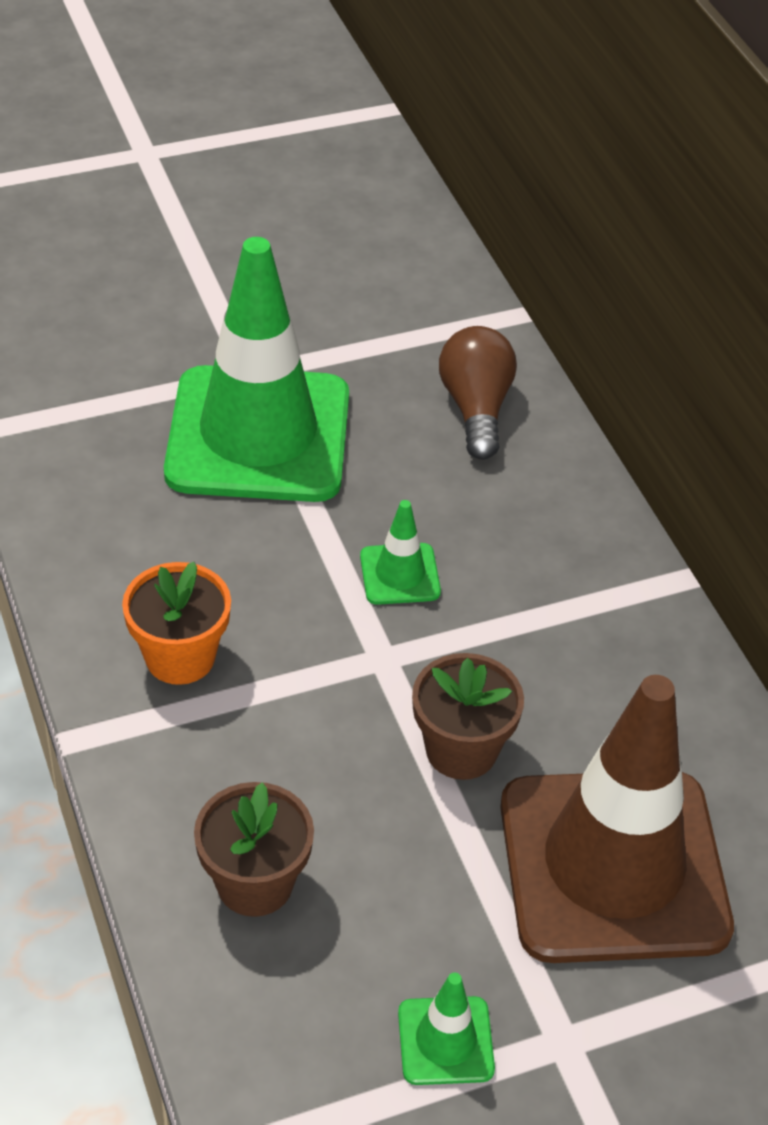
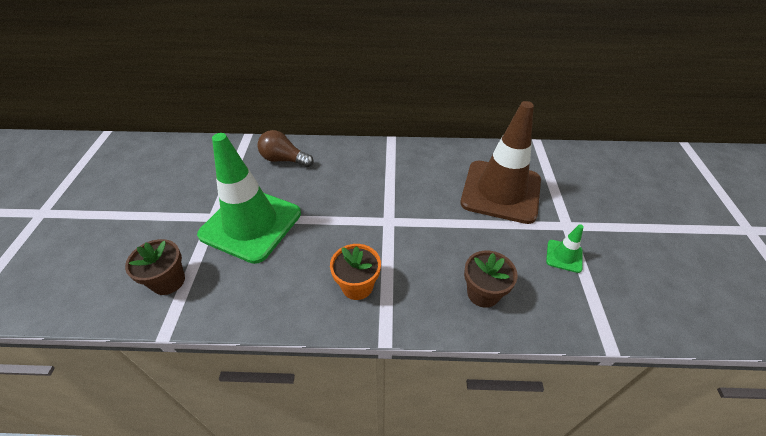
camera: 65 degrees left, 0 degrees up
(400, 574) = (351, 204): green traffic cone -> none
(461, 750) = (440, 213): brown flower pot -> brown flower pot (168, 281)

